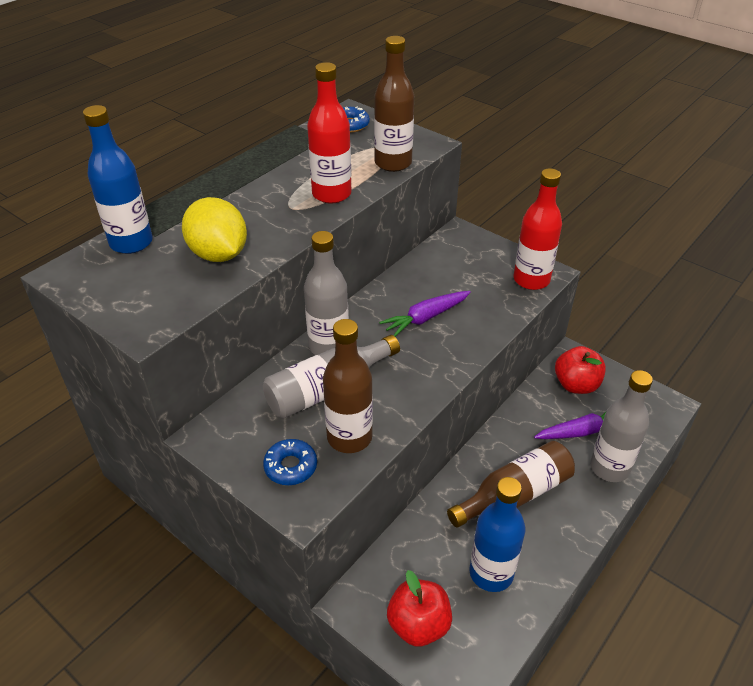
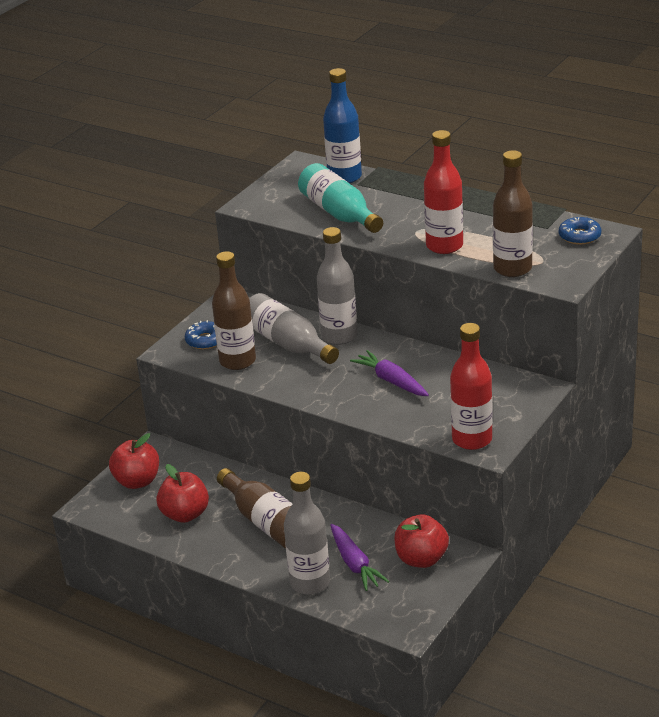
camera: 85 degrees right, 10 degrees down
(218, 254) = (339, 213): yellow lemon -> turquoise bottle
(491, 573) = (185, 514): blue bottle -> red apple

